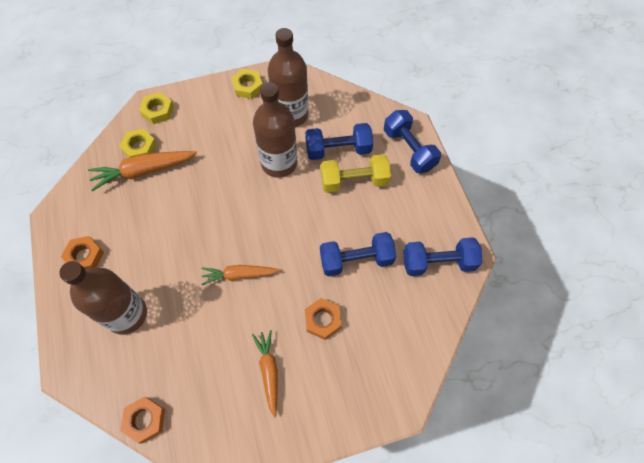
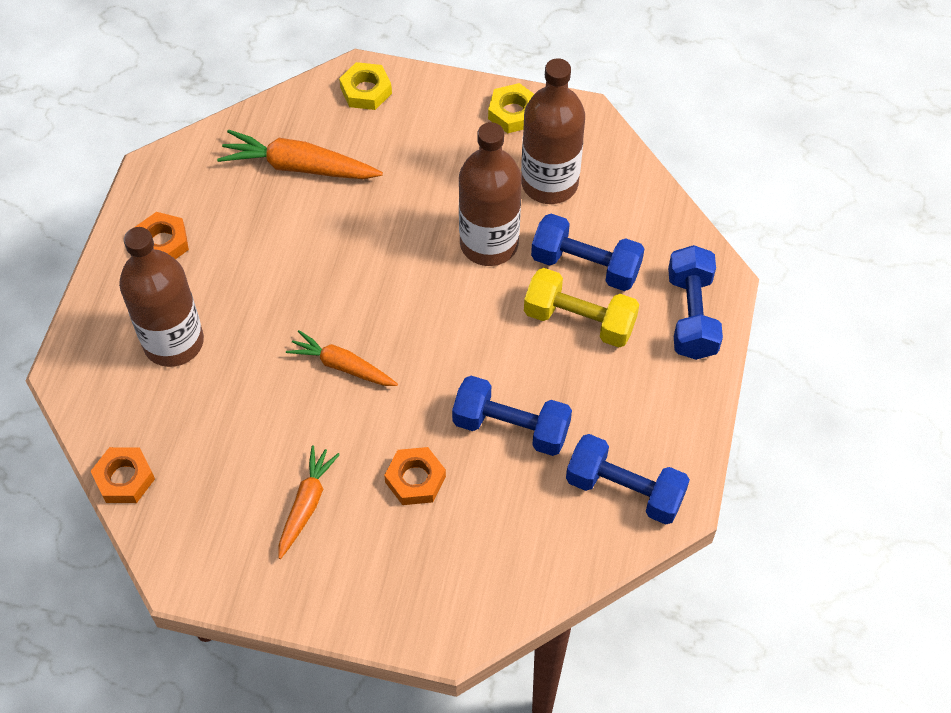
camera: 30 degrees right, 5 degrees down
(140, 147) = (312, 131): yellow nut -> none

